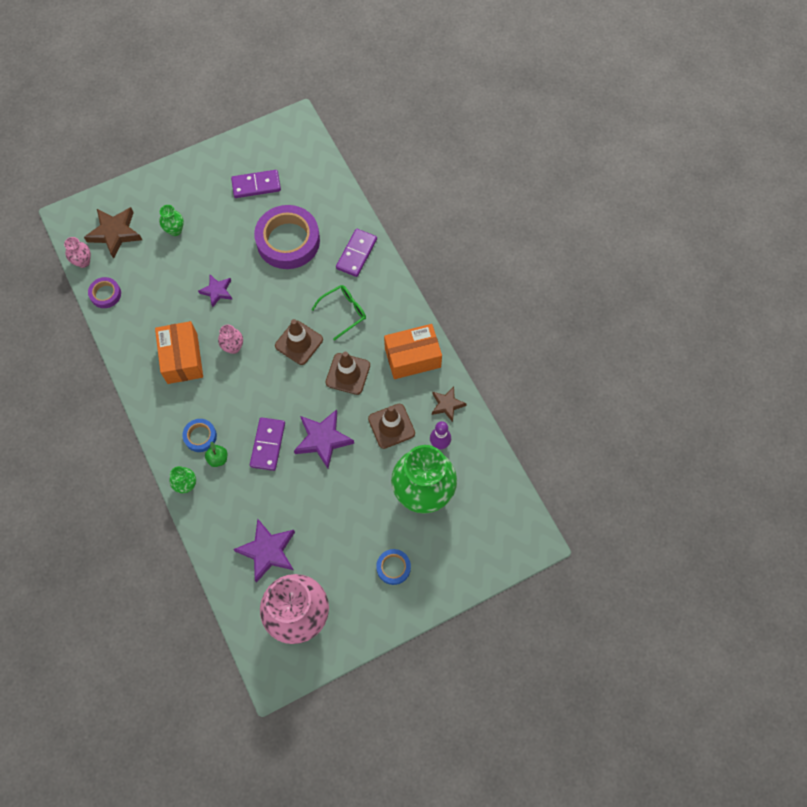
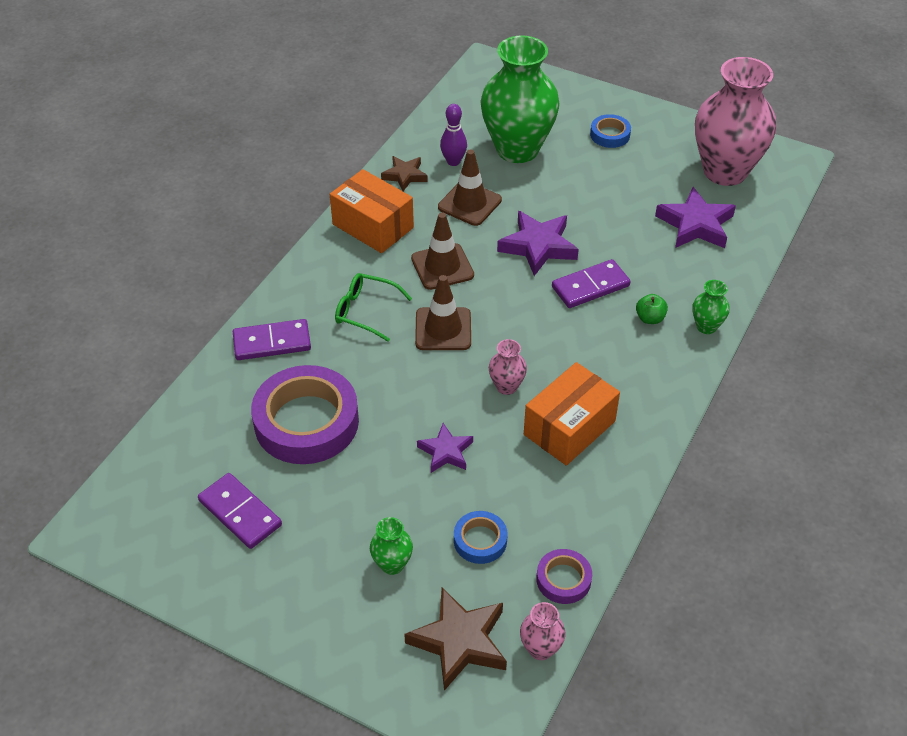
camera: 125 degrees left, 20 degrees down
(200, 436) = (643, 349): blue tape -> blue tape (480, 540)

